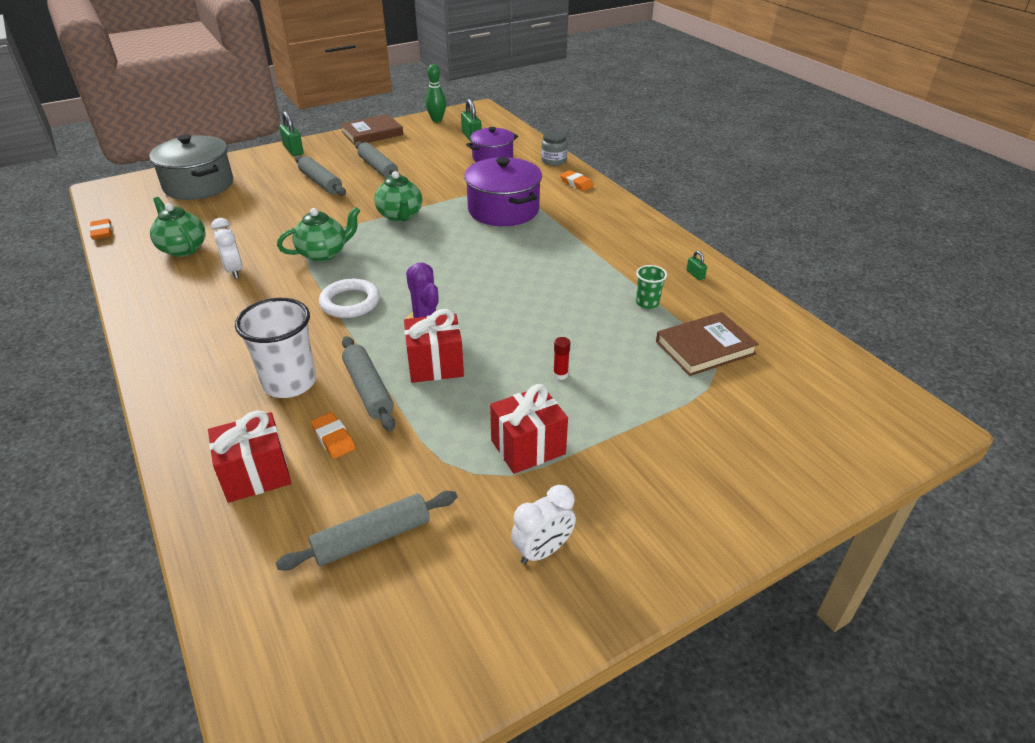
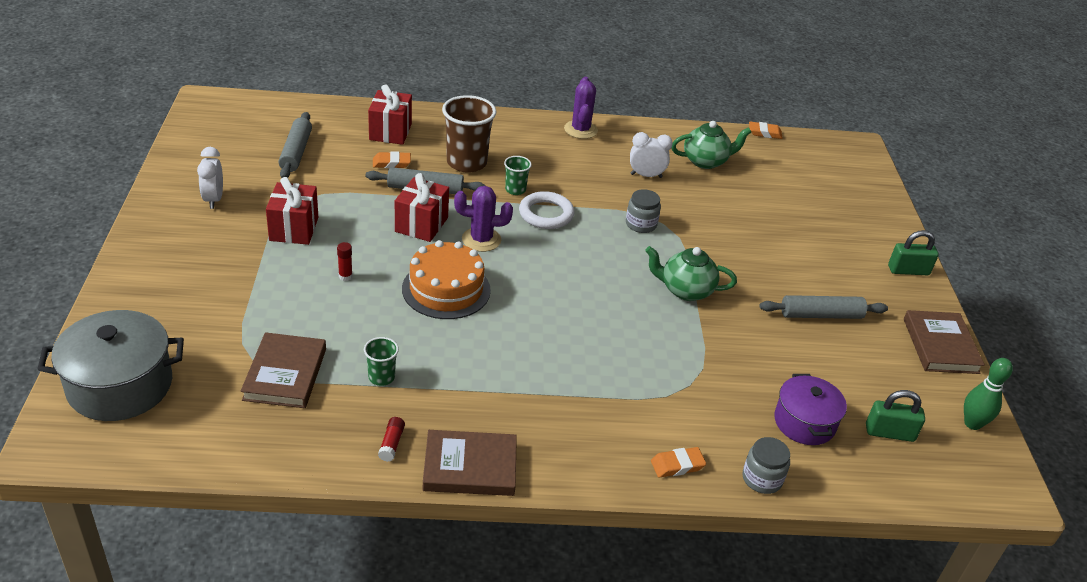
camera: 115 degrees right, 0 degrees up
(158, 332) = (580, 130): none -> purple cactus
(199, 185) = (838, 193): grey pot -> grey pot (120, 385)
(289, 383) = (466, 163): white cup -> brown cup
(321, 182) = (802, 264): grey rolling pin -> none
(321, 333) = (515, 190): none -> green cup
(324, 253) = (641, 224): green teapot -> grey jar
(503, 210) = (648, 367): purple pot -> none
(515, 314) = (446, 289): none -> orange cake
(671, 241) = (470, 467): none -> brown book
(695, 274) = (391, 444): green padlock -> red glue stick

